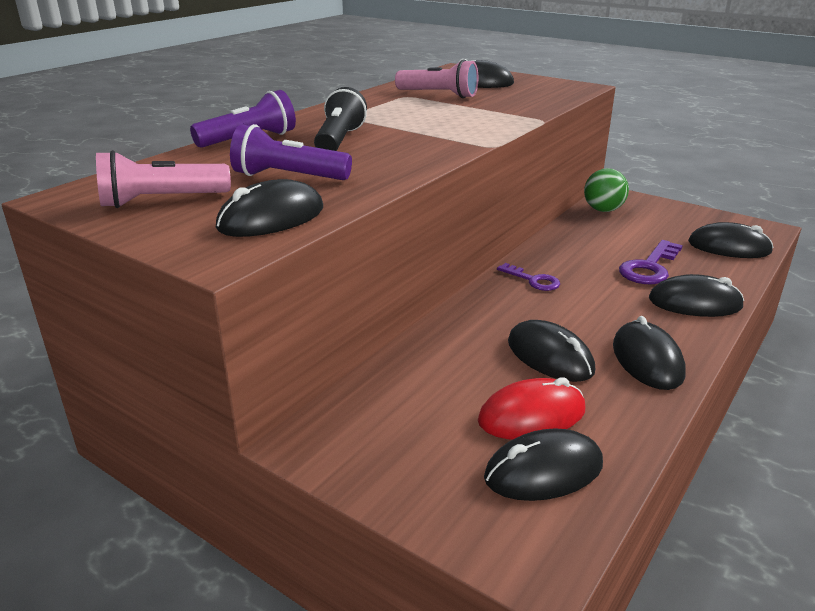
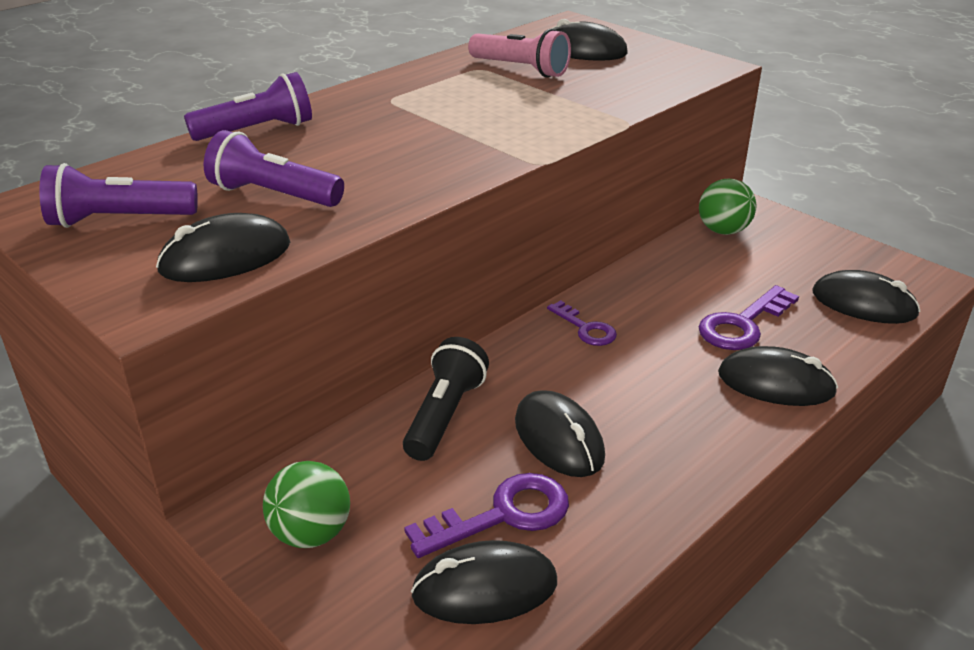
camera: 10 degrees right, 5 degrees up
(161, 201) = (119, 220): pink flashlight -> purple flashlight
(339, 140) = (360, 140): black flashlight -> black flashlight (445, 415)
(376, 448) = (311, 533): none -> green ball
(532, 415) = (502, 515): red mouse -> purple key
(647, 360) = (675, 457): black mouse -> none

